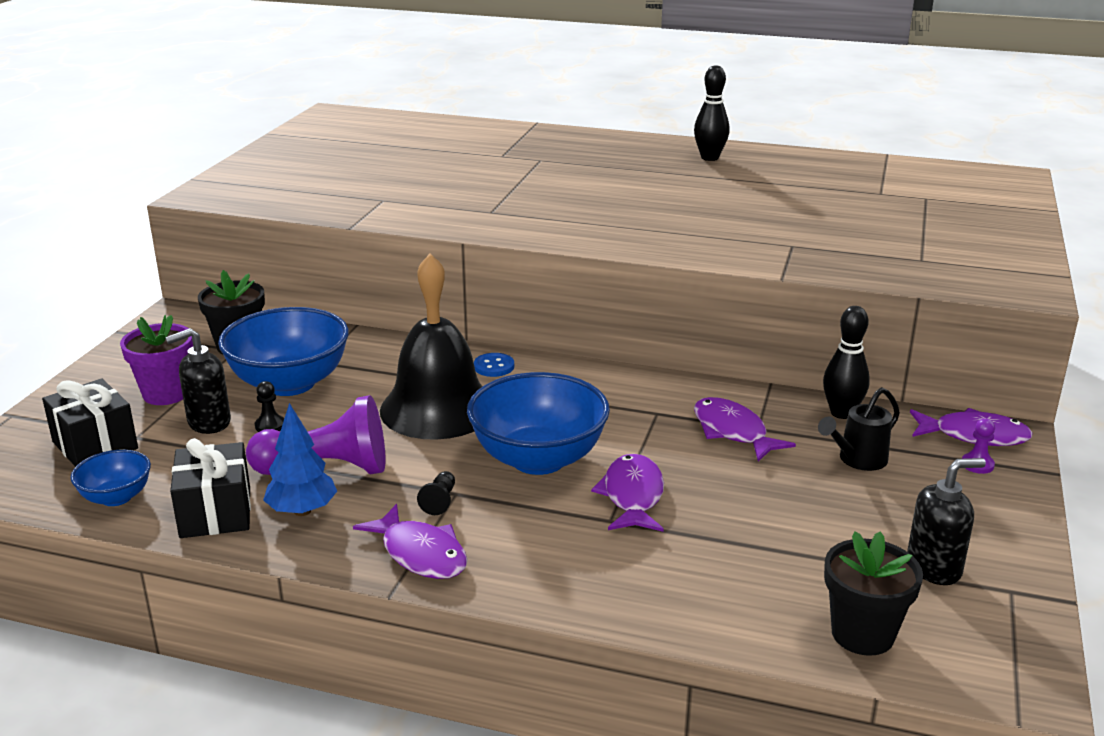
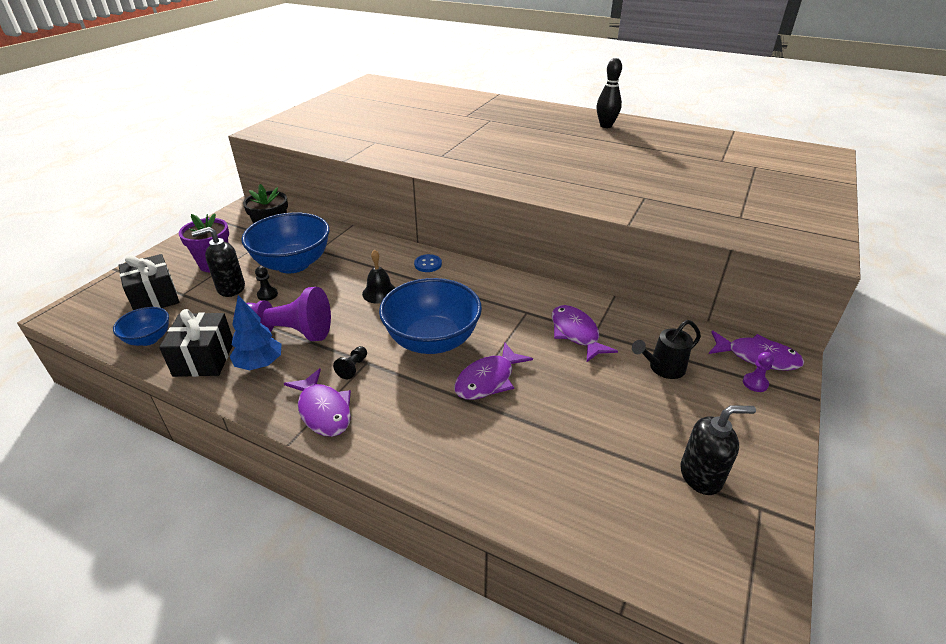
camera: 10 degrees right, 10 degrees up
(438, 408) = (379, 293): black bell -> black bell, size x0.44
(632, 496) = (488, 380): purple fish -> purple fish turned 150 degrees counterclockwise
(841, 413) = (660, 326): black bowling pin -> none
(862, 634) = (628, 533): black flower pot -> none

